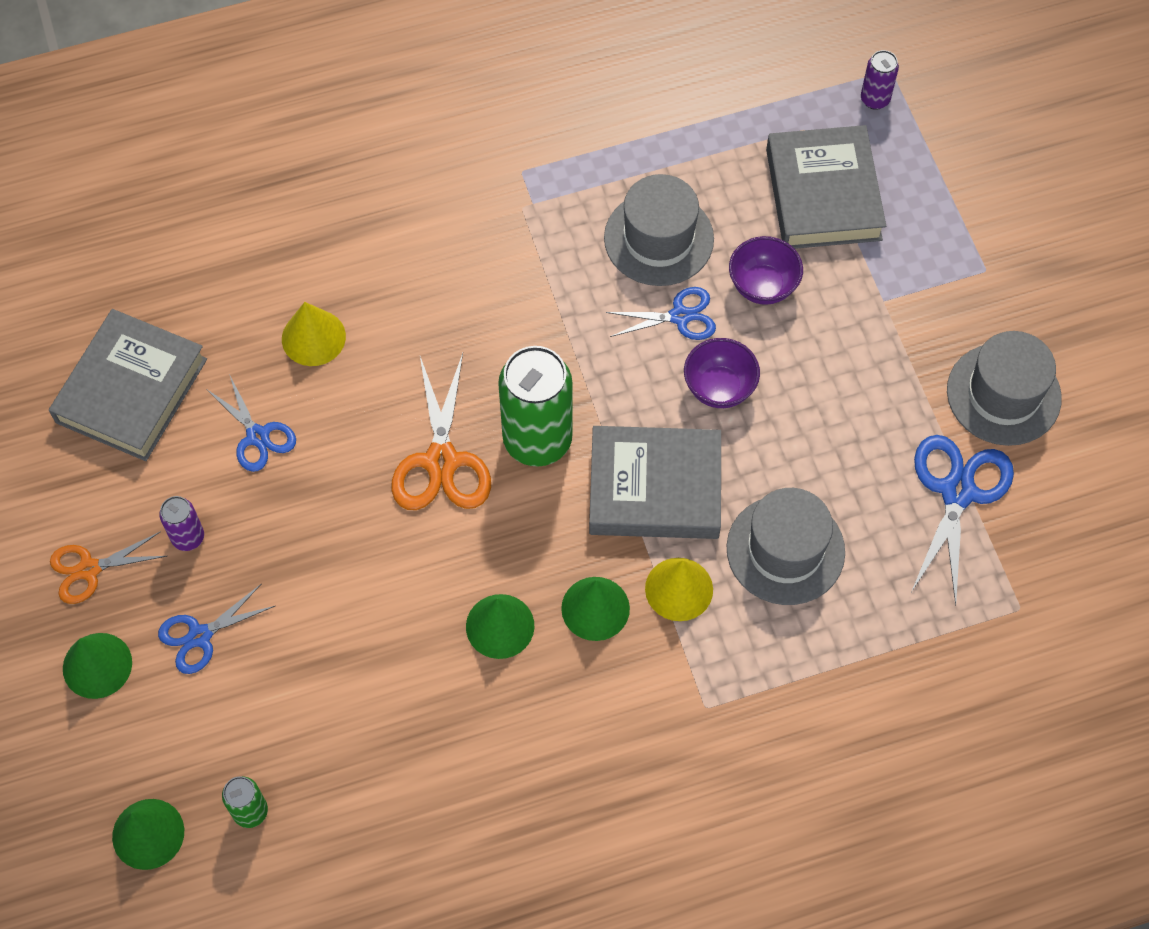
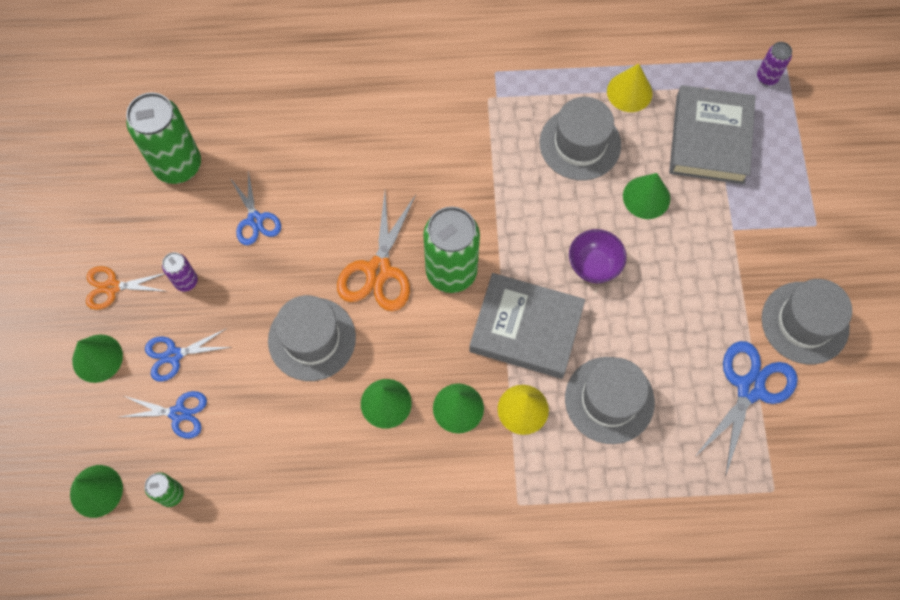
camera: 15 degrees right, 5 degrees up
(131, 390) = (178, 165): grey book -> green can
(313, 337) = (314, 158): yellow cone -> yellow cone (629, 92)
(379, 569) = (312, 339): none -> grey hat
(680, 316) = (579, 205): blue scissors -> blue scissors (178, 413)
(762, 286) = (646, 197): purple bowl -> green cone

